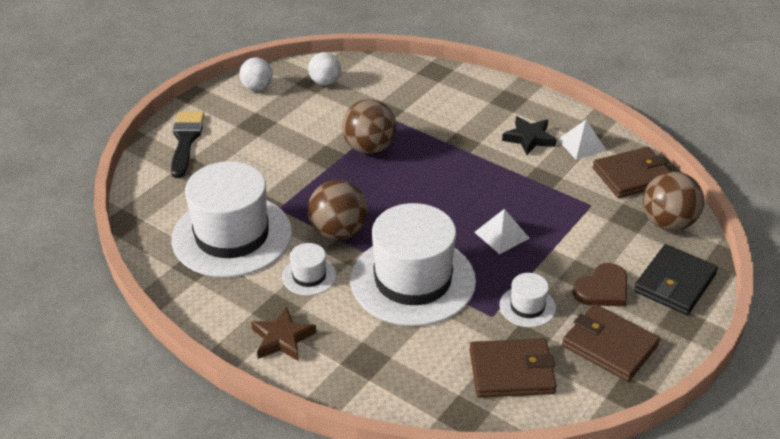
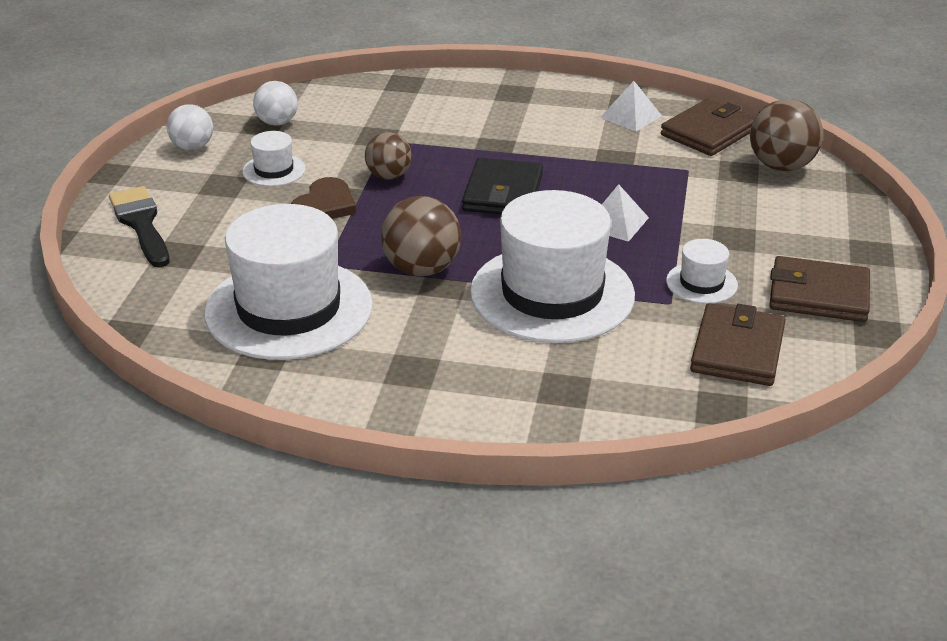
camera: 25 degrees left, 5 degrees down
(282, 339) = (444, 398): brown star -> none
(309, 276) = (423, 324): white hat -> white hat (274, 170)
(369, 148) = (389, 176): brown ball -> brown ball, size x0.65
(511, 372) = (737, 350): brown wallet -> brown wallet turned 45 degrees counterclockwise
(529, 138) = (568, 123): black star -> none
(602, 289) = (766, 244): brown heart -> brown heart (325, 205)
(674, 283) = (834, 218): black wallet -> black wallet (503, 193)

